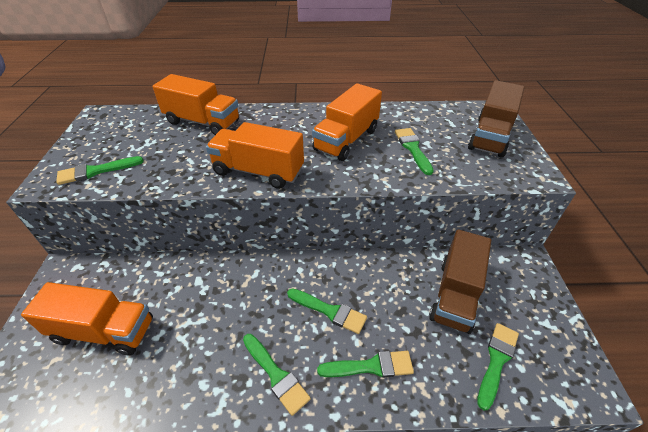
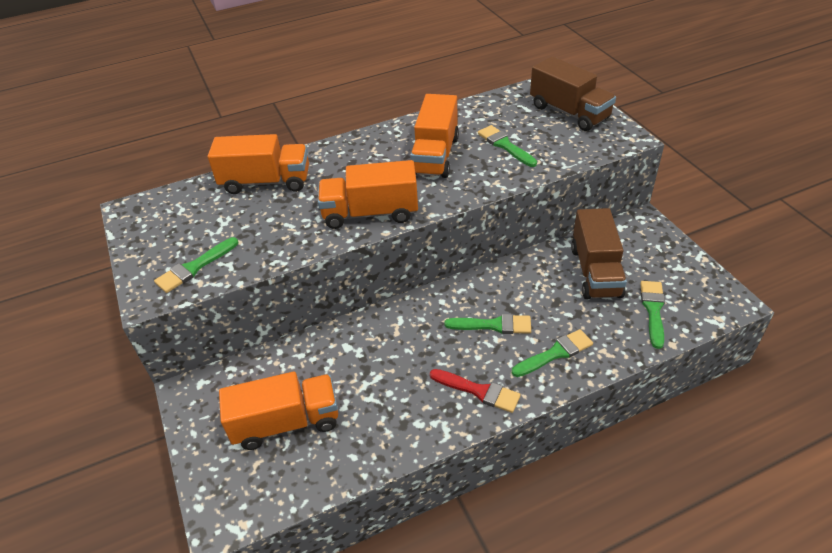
camera: 20 degrees left, 0 degrees up
(276, 375) = (479, 391): green brush -> red brush
(490, 137) = (569, 112): brown truck -> brown truck turned 45 degrees counterclockwise

